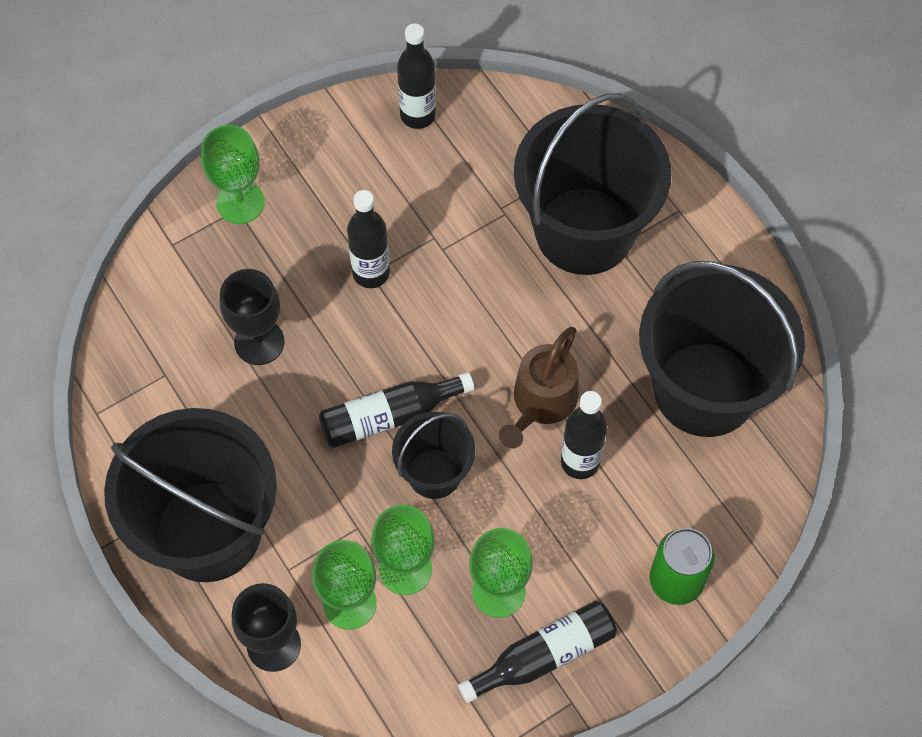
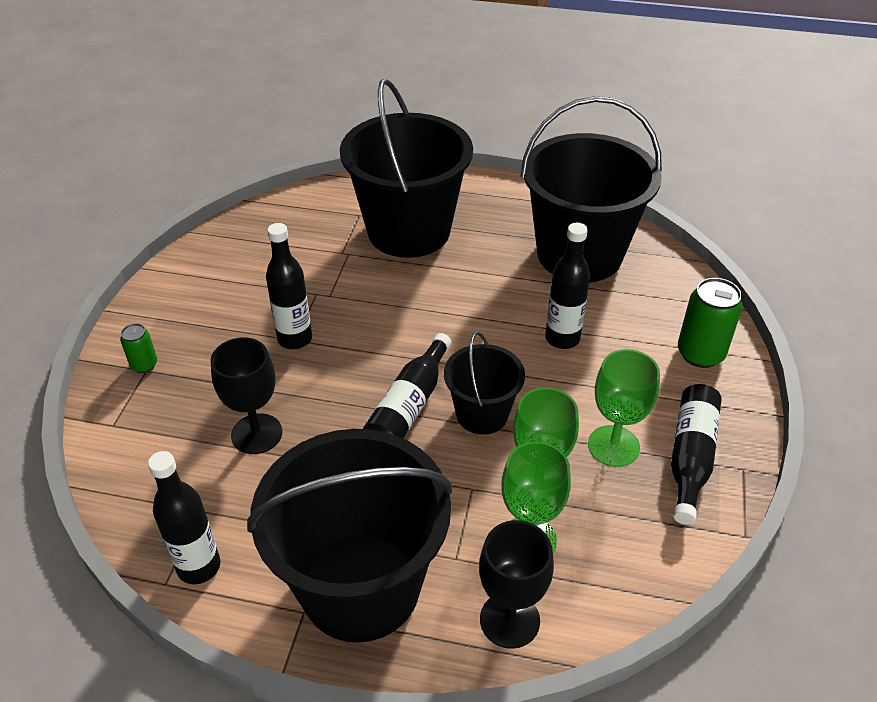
camera: 45 degrees left, 20 degrees down
(240, 202) = (144, 365): green goblet -> green can
(418, 115) = (227, 243): black bottle -> black bottle (199, 567)
(541, 402) = (497, 326): brown watering can -> none

